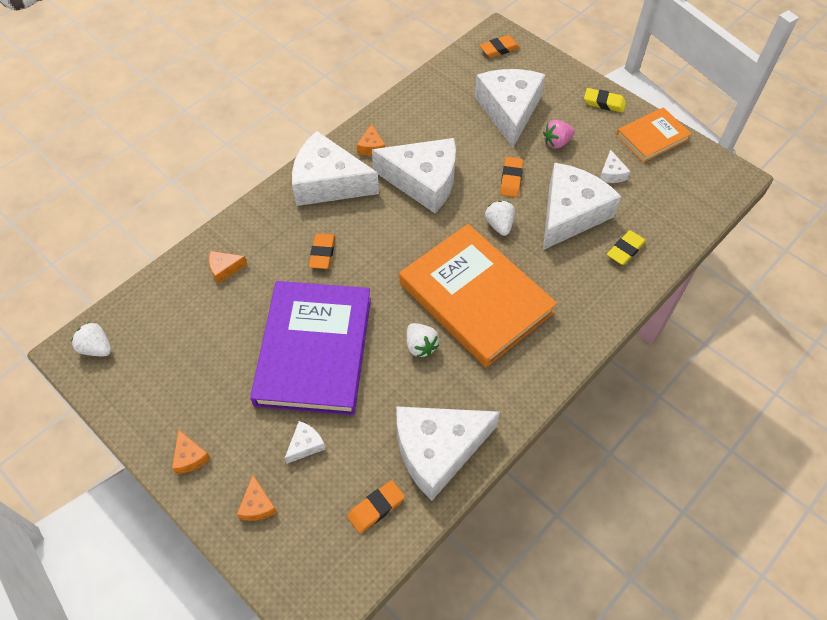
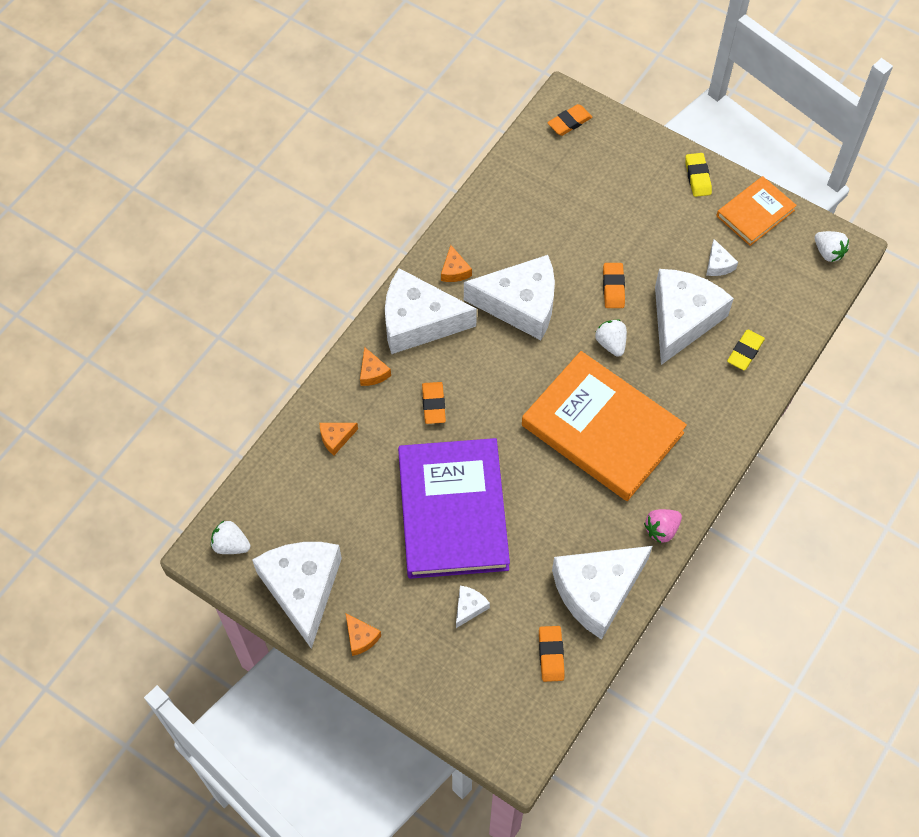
camera: 10 degrees left, 5 degrees up
(257, 505) = (439, 671): orange cheese -> orange cheese (372, 372)
(376, 508) = (551, 655): orange eraser -> orange eraser turned 45 degrees counterclockwise
(420, 346) = (558, 489): white strawberry -> white strawberry (828, 252)
(509, 111) = (595, 202): white cheese -> white cheese (302, 589)
(557, 142) = (654, 235): pink strawberry -> pink strawberry (661, 529)
(604, 103) = (697, 177): yellow eraser -> yellow eraser turned 75 degrees clockwise

